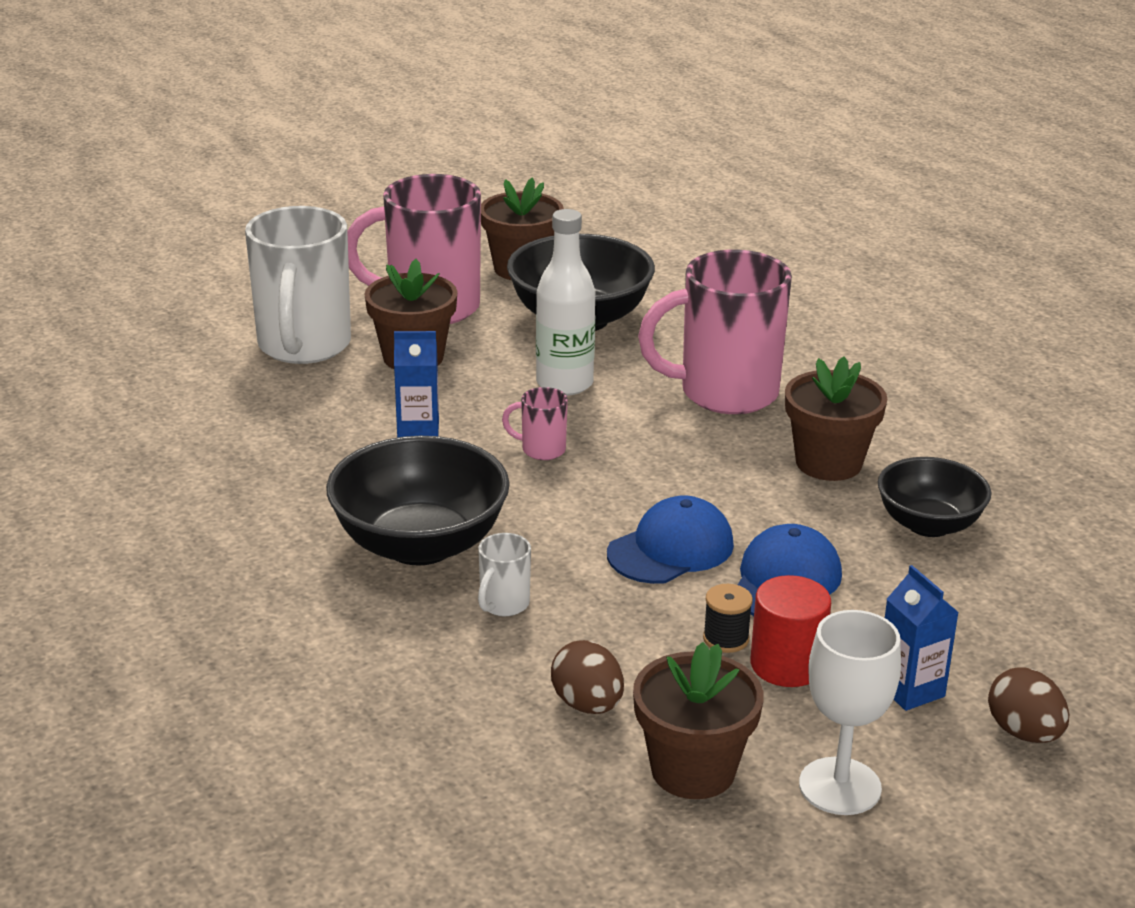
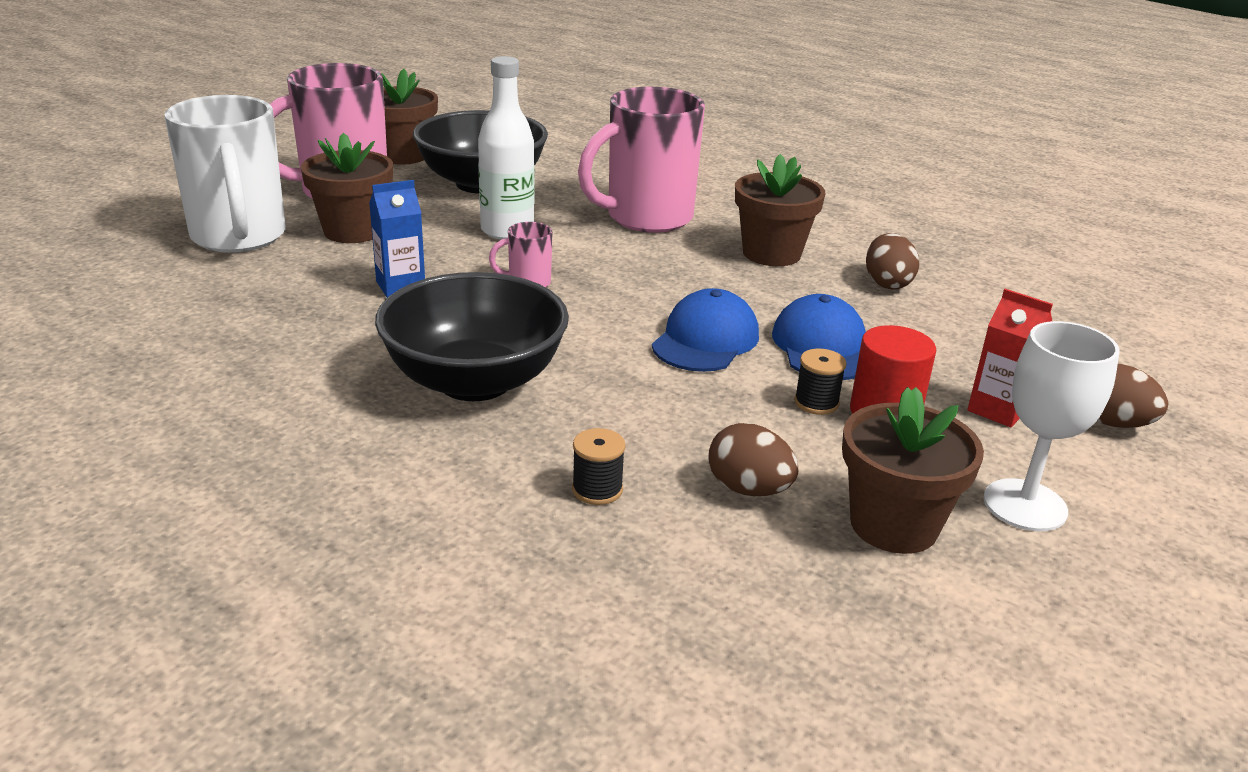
camera: 25 degrees left, 0 degrees up
(454, 671) = (597, 489): none -> black spool
(503, 605) = (596, 417): white mug -> none
(910, 690) = (997, 410): blue carton -> red carton
(929, 524) = (887, 283): black bowl -> brown egg

